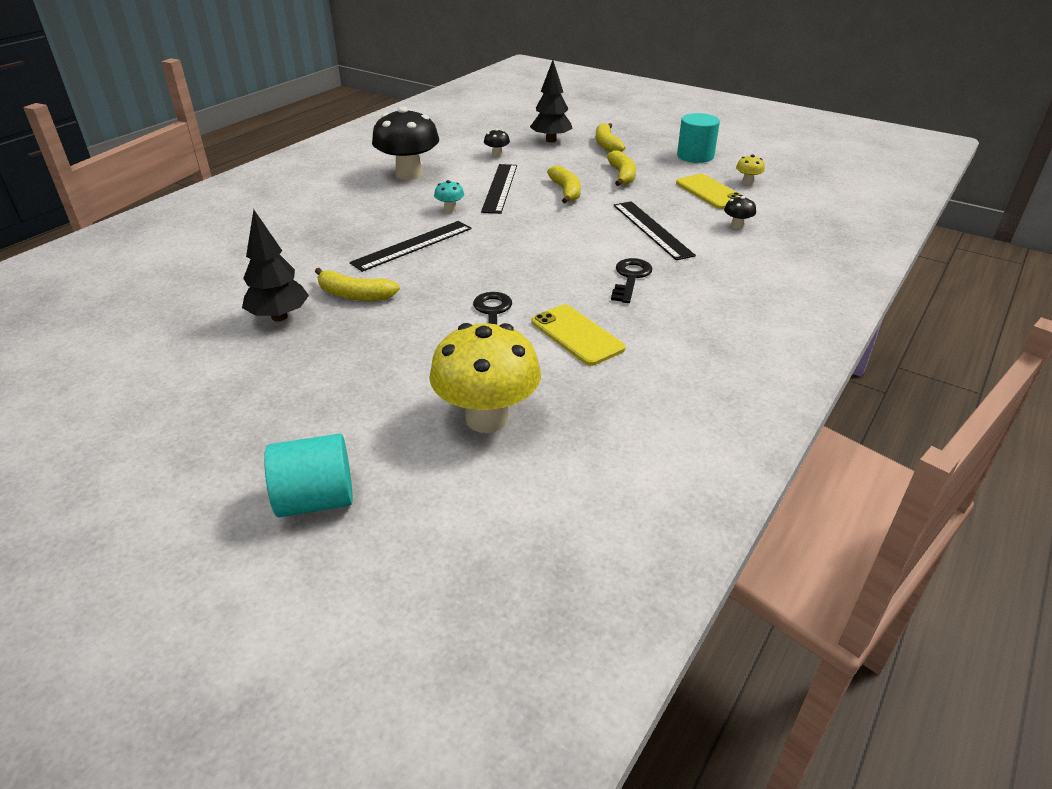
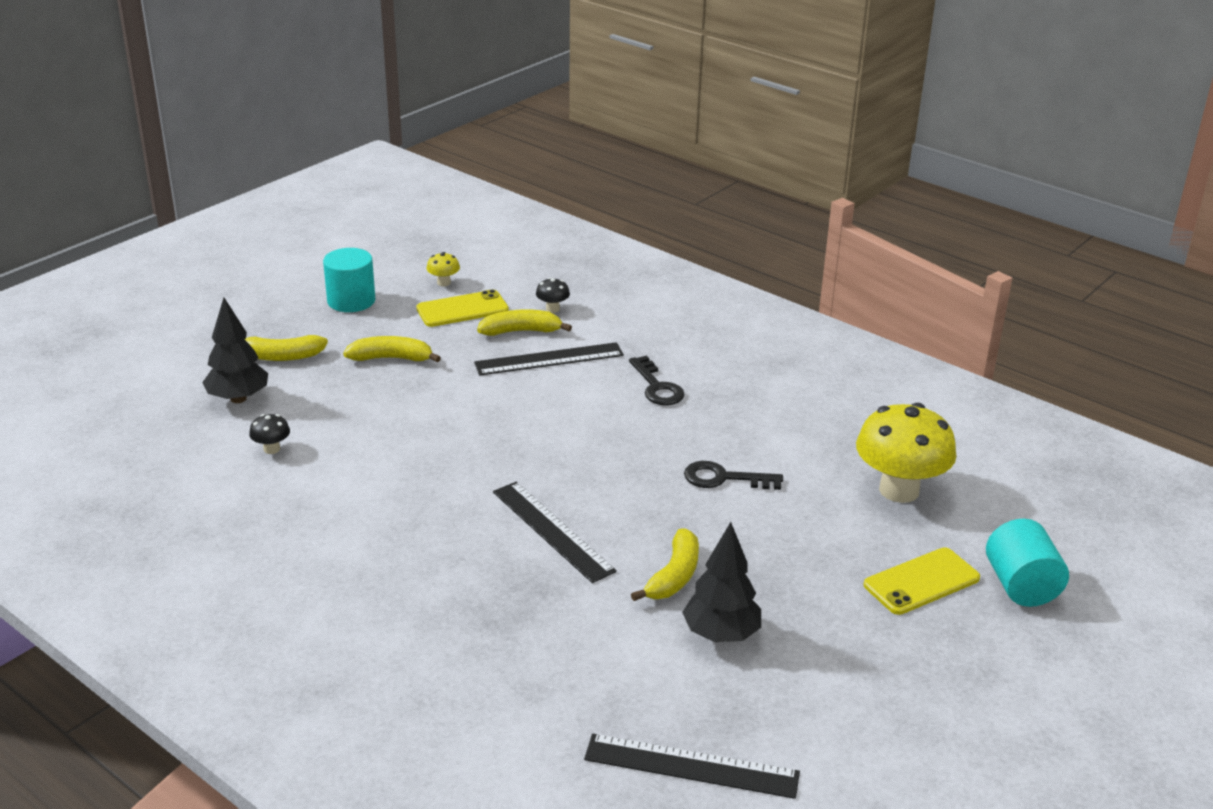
camera: 85 degrees left, 5 degrees down
(409, 174) = (311, 533): black mushroom -> none
(450, 209) = (451, 498): turquoise mushroom -> none
(500, 188) = (395, 453): black ruler -> black ruler (691, 766)
(566, 191) = (426, 404): yellow banana -> yellow banana (521, 331)
(577, 335) = (765, 430): yellow phone -> yellow phone (921, 582)
(630, 278) = (657, 387): black key -> black key turned 135 degrees counterclockwise

